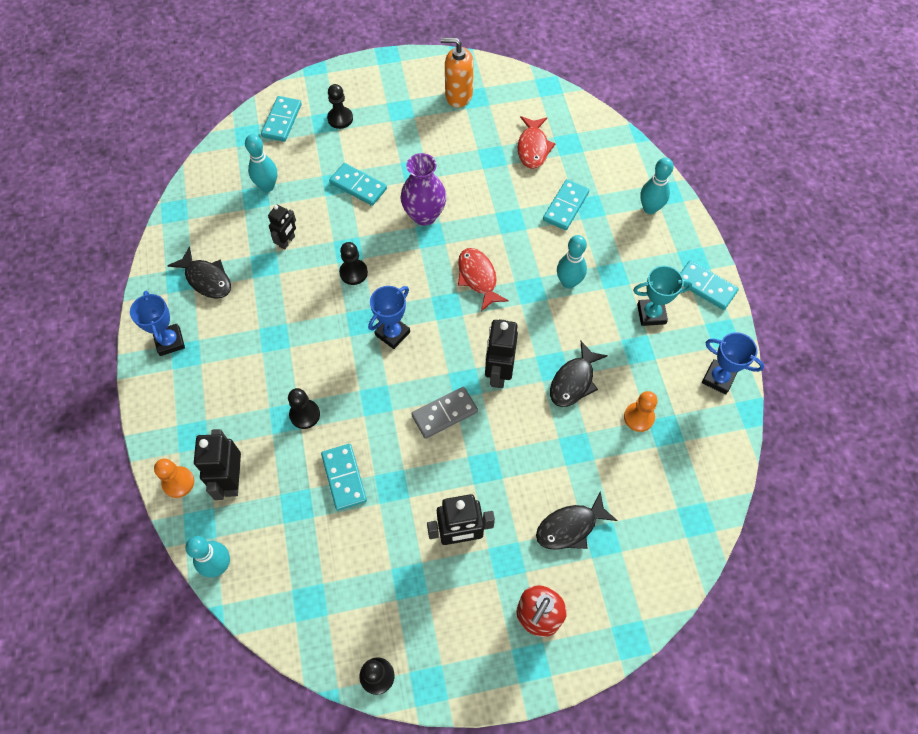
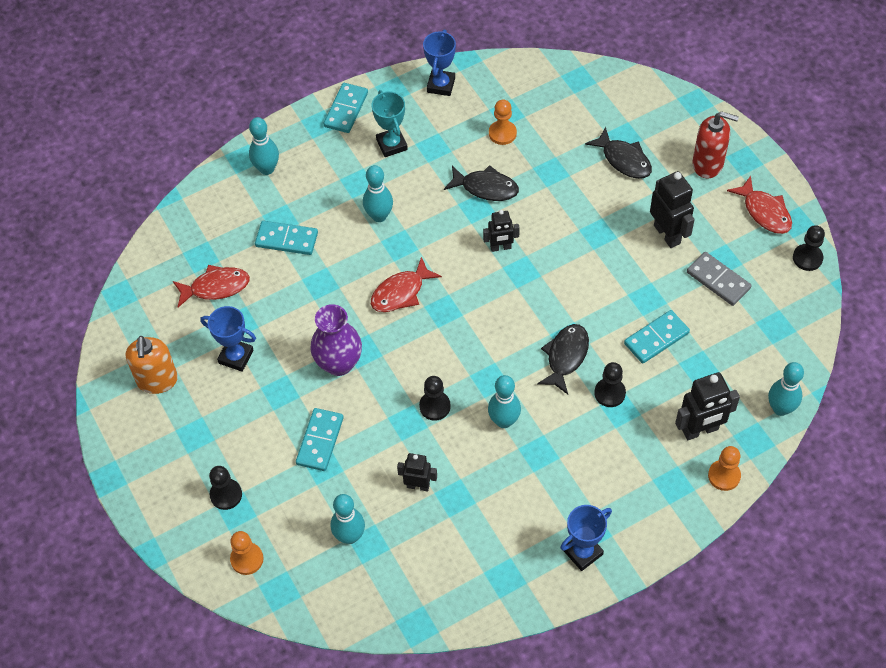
camera: 105 degrees left, 5 degrees down
(206, 279) = (495, 549): black fish -> black fish (566, 356)
(282, 121) = (247, 559): turquoise domino -> orange pawn
(316, 320) = (504, 421): none -> turquoise bowling pin
(392, 333) = (493, 347): blue trophy -> blue trophy (236, 357)
(444, 413) = (560, 278): grey domino -> grey domino (718, 280)
(453, 654) = (764, 212): none -> red fish
(498, 373) = (500, 247): black robot -> black robot, size x0.62

